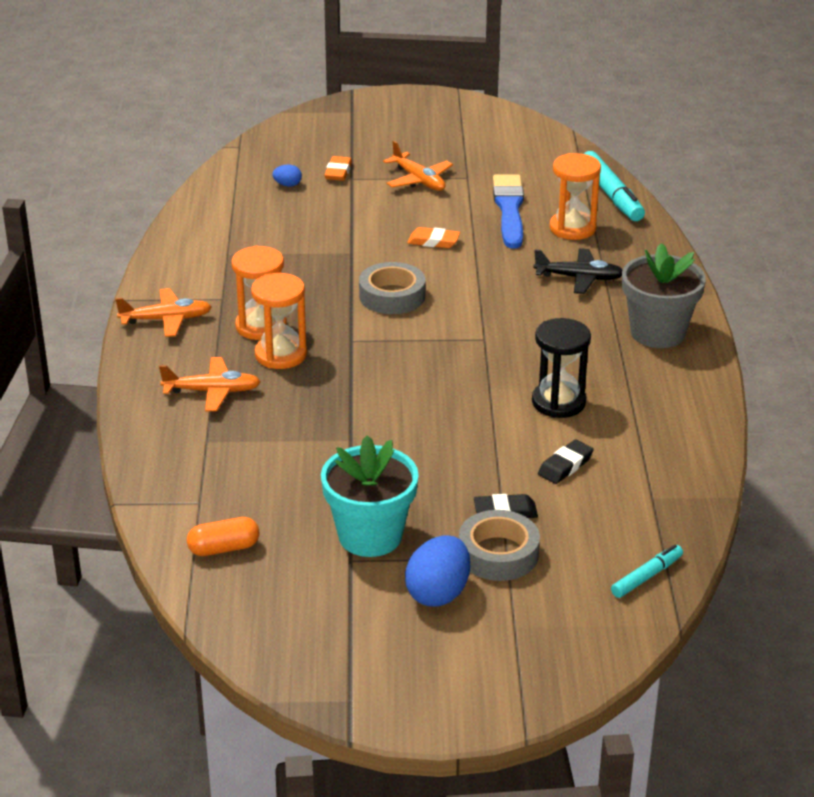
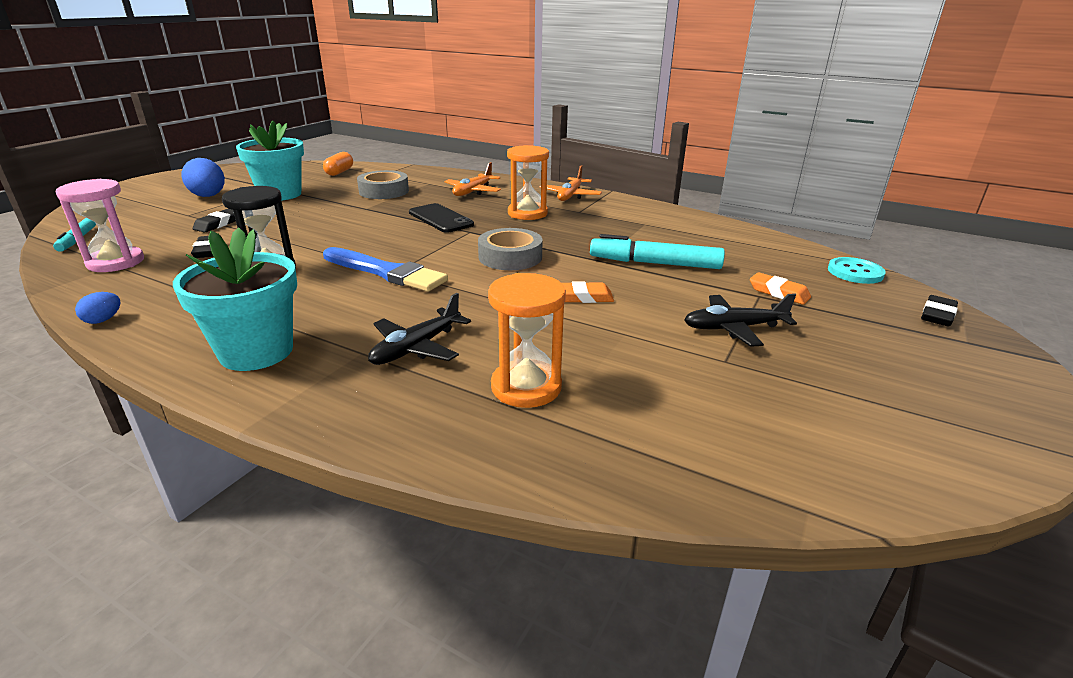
camera: 120 degrees right, 5 degrees down
(261, 148) = (855, 272): none -> turquoise button
(281, 354) = (485, 211): orange hourglass -> none
(287, 185) = (759, 265): blue egg -> blue egg (103, 320)
(318, 119) = (937, 315): none -> black eraser
(333, 372) = (441, 219): none -> black phone
(419, 180) = (734, 328): orange plane -> black plane
(433, 241) = (583, 297): orange eraser -> orange eraser turned 45 degrees clockwise
(498, 554) = (196, 214): grey tape -> grey tape (384, 191)
(509, 209) = (615, 360): blue brush -> blue brush (386, 272)
(611, 195) = (589, 464): turquoise marker -> turquoise marker (655, 263)
(648, 502) = (116, 262): none -> pink hourglass
(657, 333) = (256, 351): grey flower pot -> turquoise flower pot

